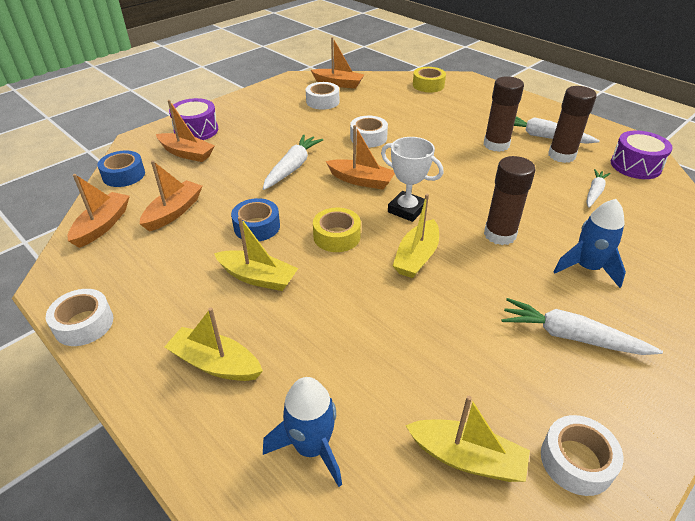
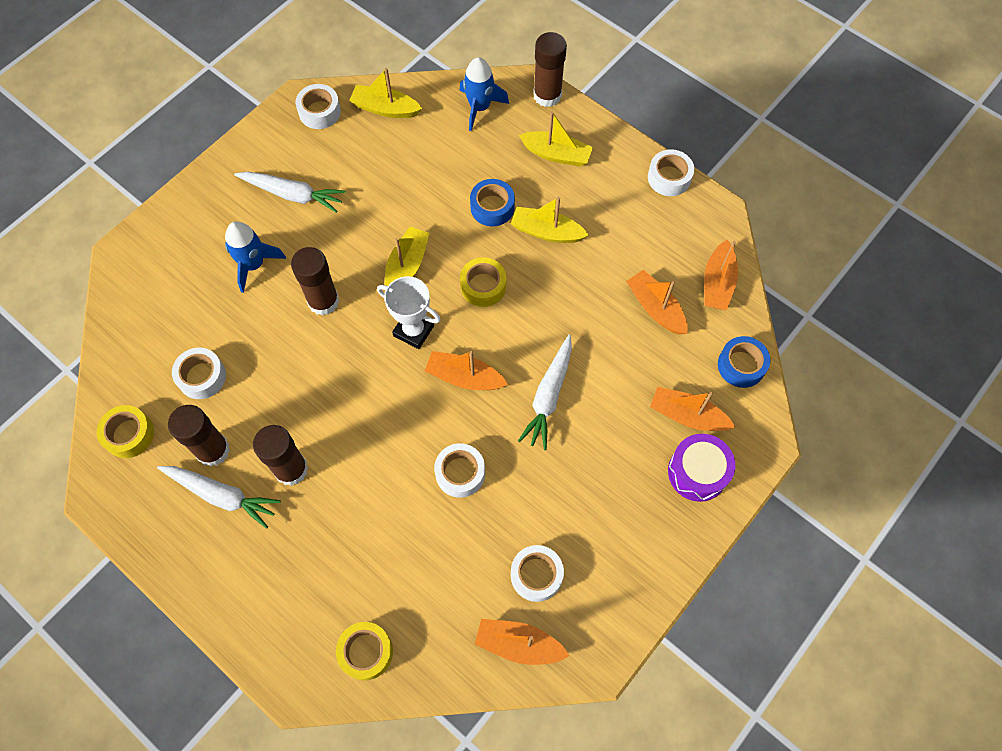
camera: 175 degrees right, 25 degrees up
(174, 212) = (655, 308): orange boat -> orange boat turned 120 degrees clockwise
(196, 461) = (547, 95): none -> brown glue stick
(257, 226) = (564, 294): blue tape -> blue tape (492, 207)
(594, 192) = (202, 377): white carrot -> white tape
(635, 166) = (129, 434): purple drum -> yellow tape

